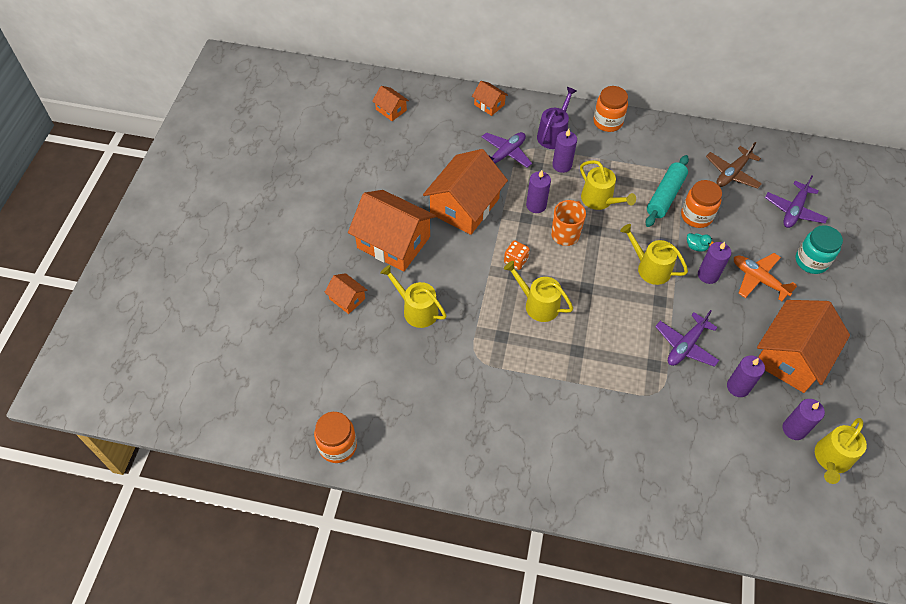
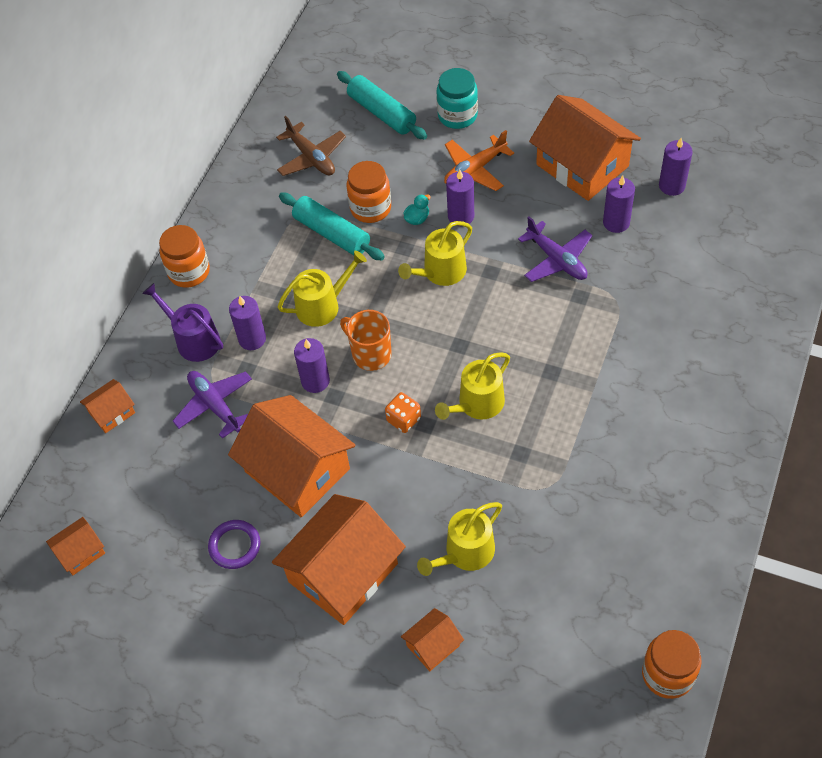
camera: 75 degrees left, 0 degrees up
(405, 182) = (235, 546): none -> purple ring
(794, 210) = (382, 113): purple plane -> turquoise rolling pin
(831, 459) = (708, 163): yellow watering can -> none

